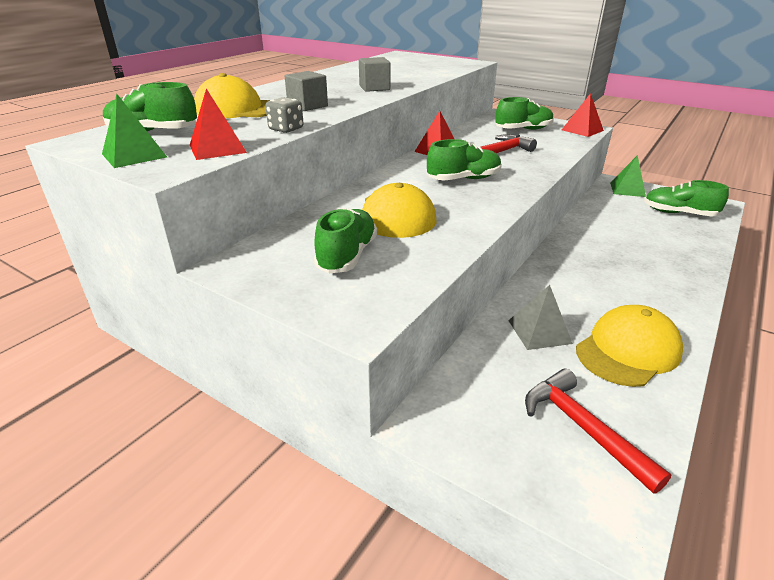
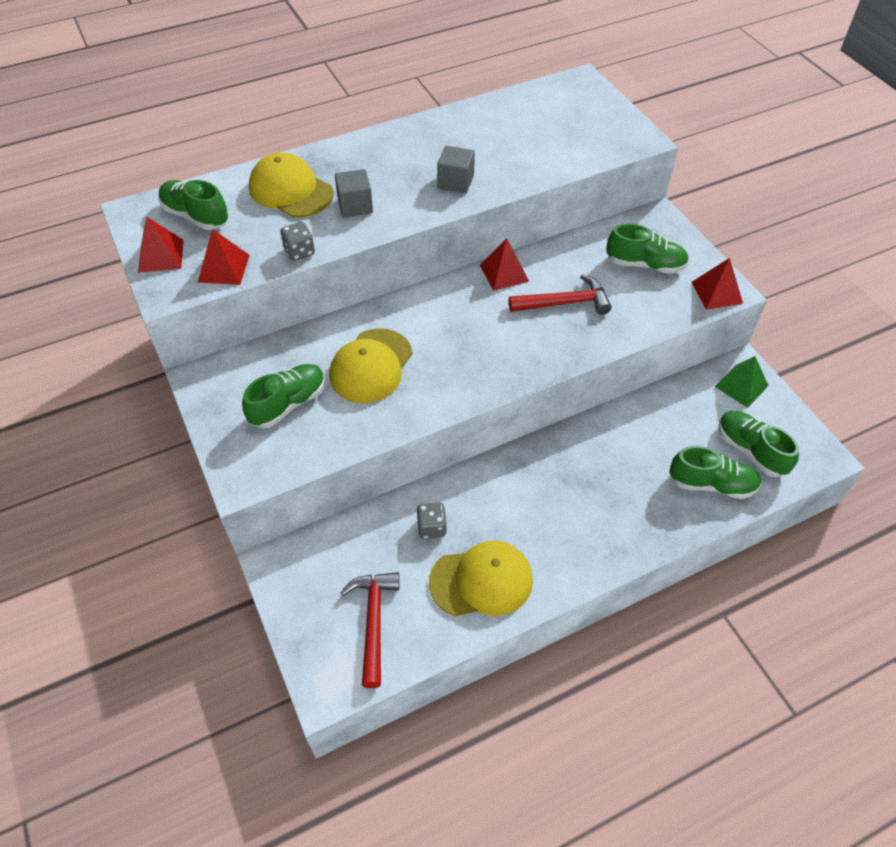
camera: 30 degrees right, 20 degrees up
(134, 155) = (161, 256): green pyramid -> red pyramid
(463, 179) = (479, 337): green shoe -> green shoe (711, 484)
(539, 331) = (431, 527): grey pyramid -> grey dice

